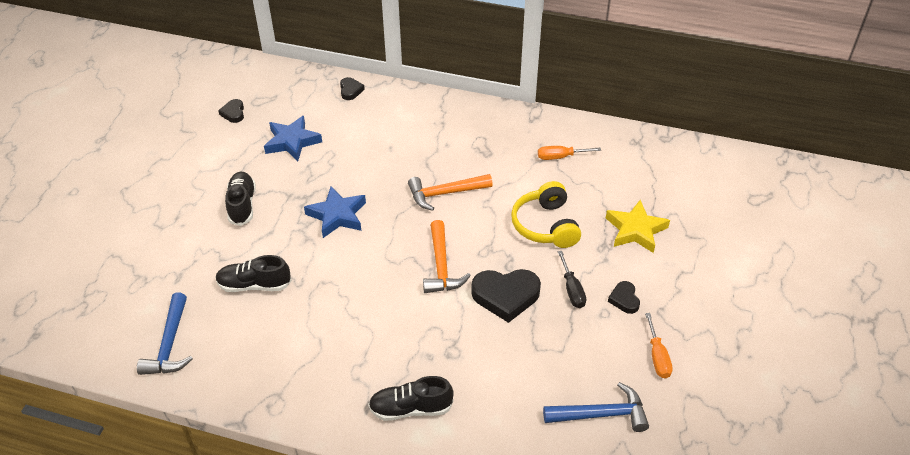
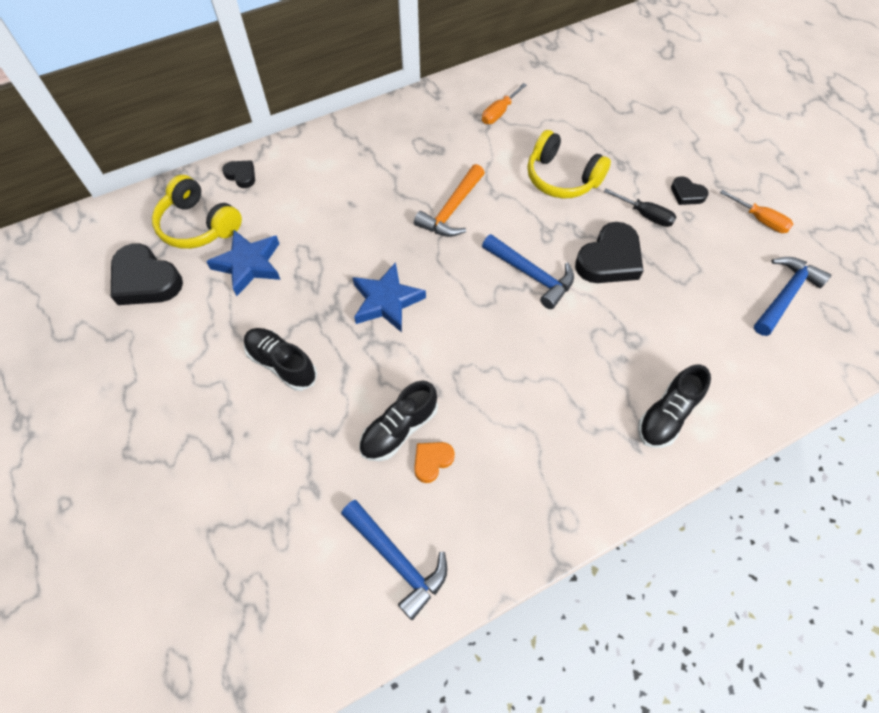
camera: 45 degrees left, 15 degrees up
(233, 113) = (146, 280): black heart -> black heart, size x1.92
(249, 315) = (432, 461): none -> orange heart
(294, 102) = (199, 225): none -> yellow headphones
(441, 266) = (531, 275): orange hammer -> blue hammer
(635, 230) = (625, 133): yellow star -> none

